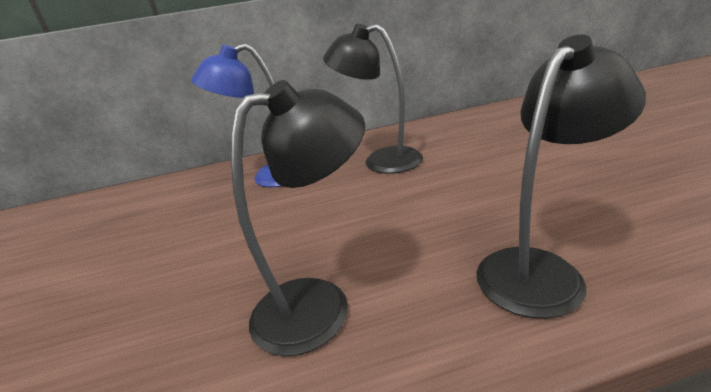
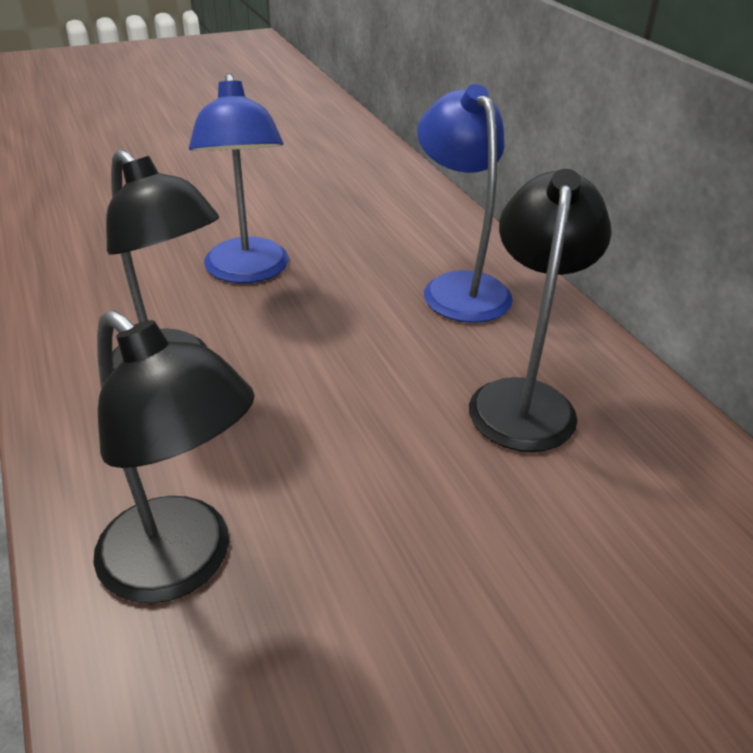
camera: 75 degrees right, 10 degrees up
(182, 269) = (248, 272): none -> blue lamp

